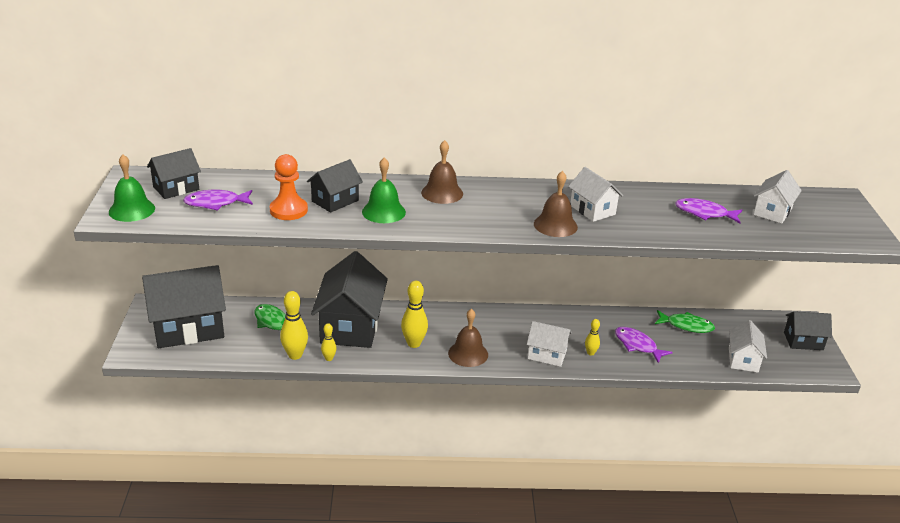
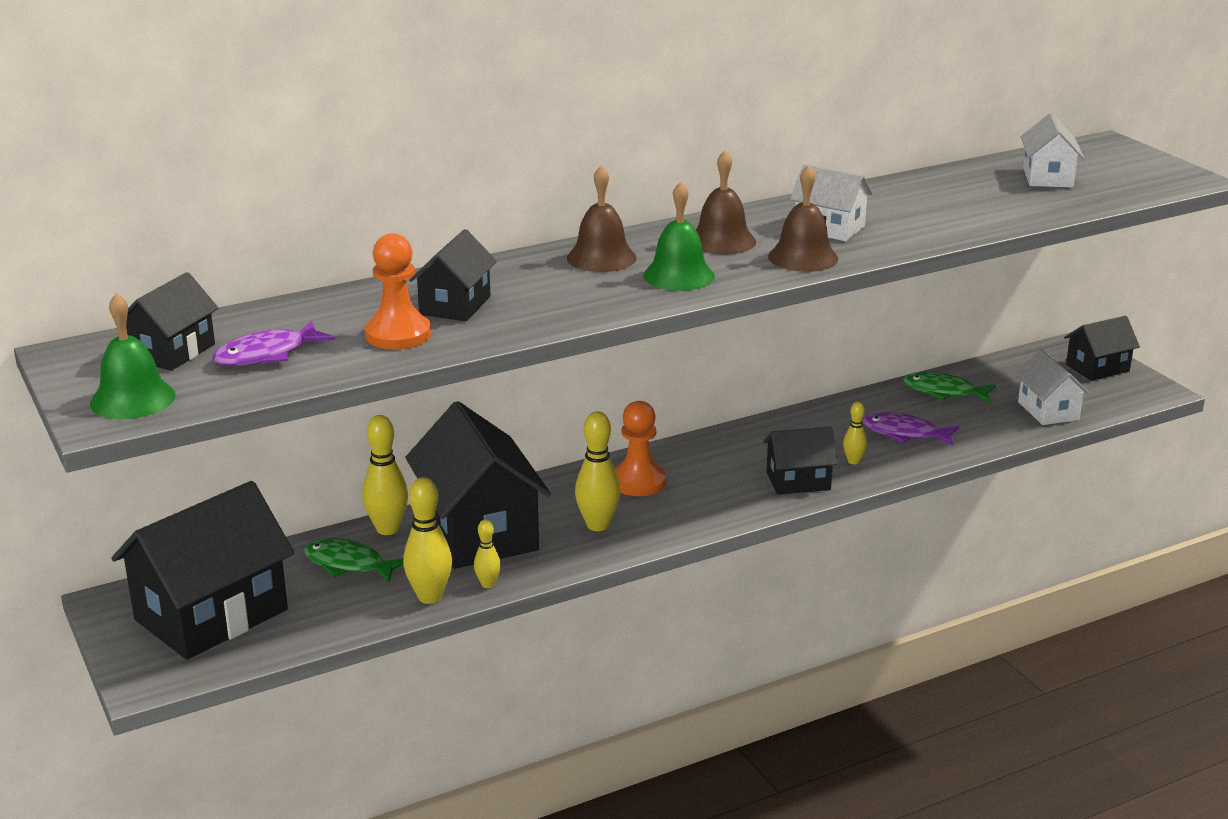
camera: 25 degrees left, 5 degrees down
(308, 309) = (387, 529): none -> yellow bowling pin
(383, 212) = (545, 301): green bell -> green bell (678, 275)
(458, 325) = (638, 482): none -> orange pawn
(468, 354) = (688, 514): brown bell -> brown bell (722, 241)
(547, 354) = (798, 481): white house -> black house
(686, 326) = (943, 392): green fish -> green fish turned 150 degrees counterclockwise
(704, 213) = (971, 198): purple fish -> none

